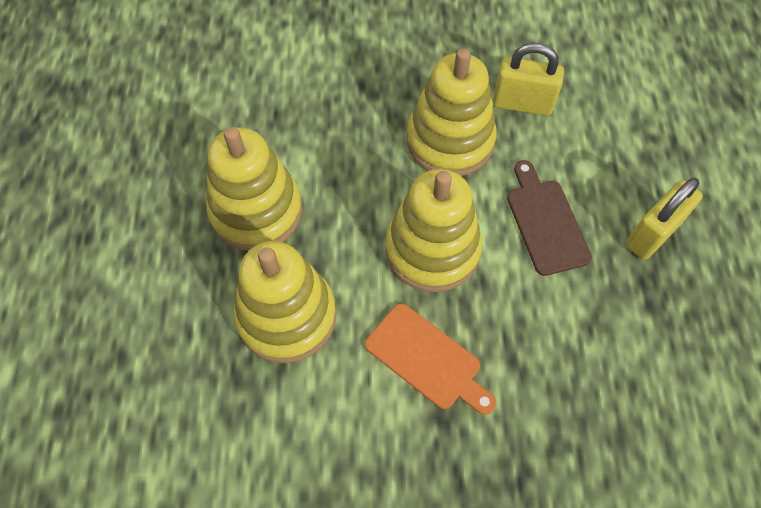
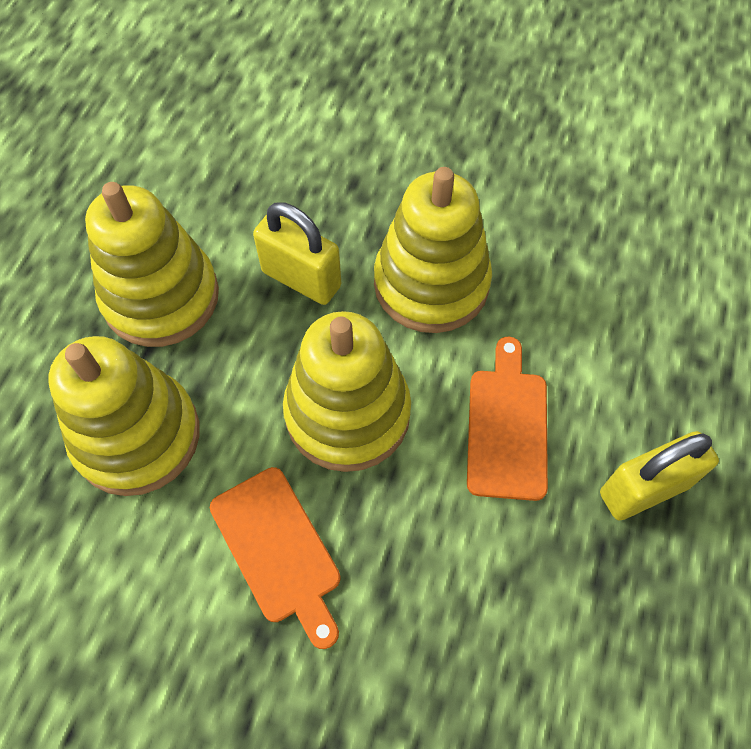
camera: 20 degrees right, 0 degrees up
(522, 104) = (544, 265): yellow padlock -> yellow padlock (301, 279)
(545, 222) = (507, 427): brown cutting board -> orange cutting board

